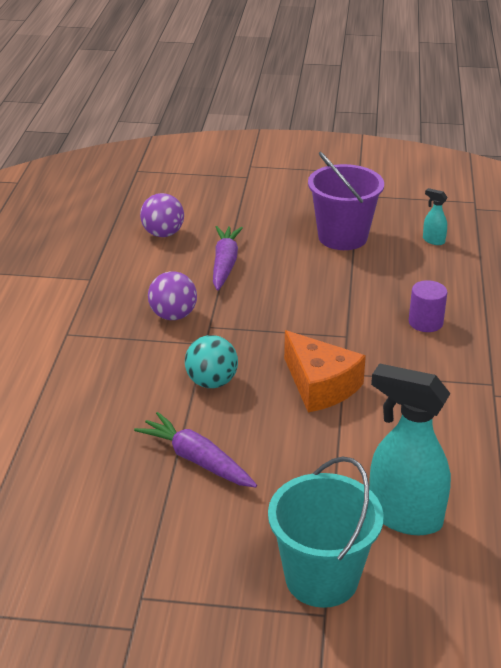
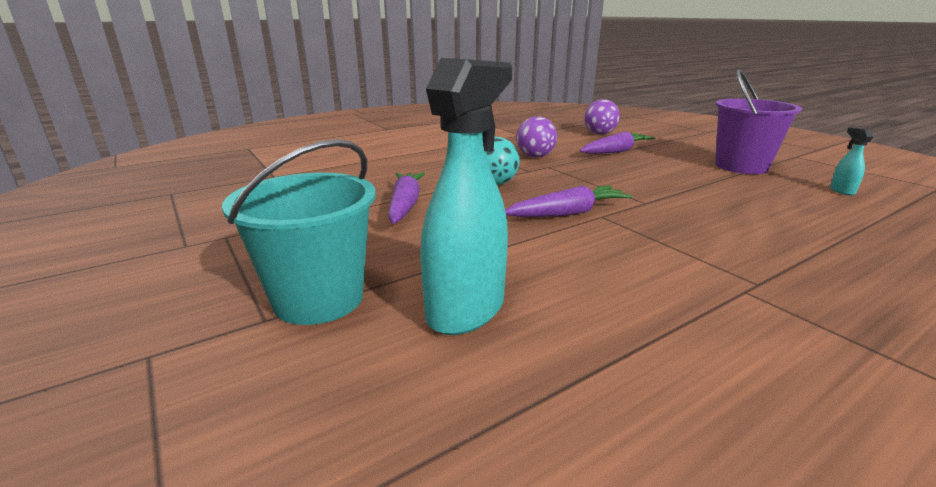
camera: 50 degrees right, 10 degrees down
(320, 385) = (567, 213): orange cheese -> purple carrot
(404, 516) = (466, 309): turquoise spray bottle -> turquoise spray bottle turned 45 degrees clockwise
(425, 322) = (744, 222): purple cylinder -> none

